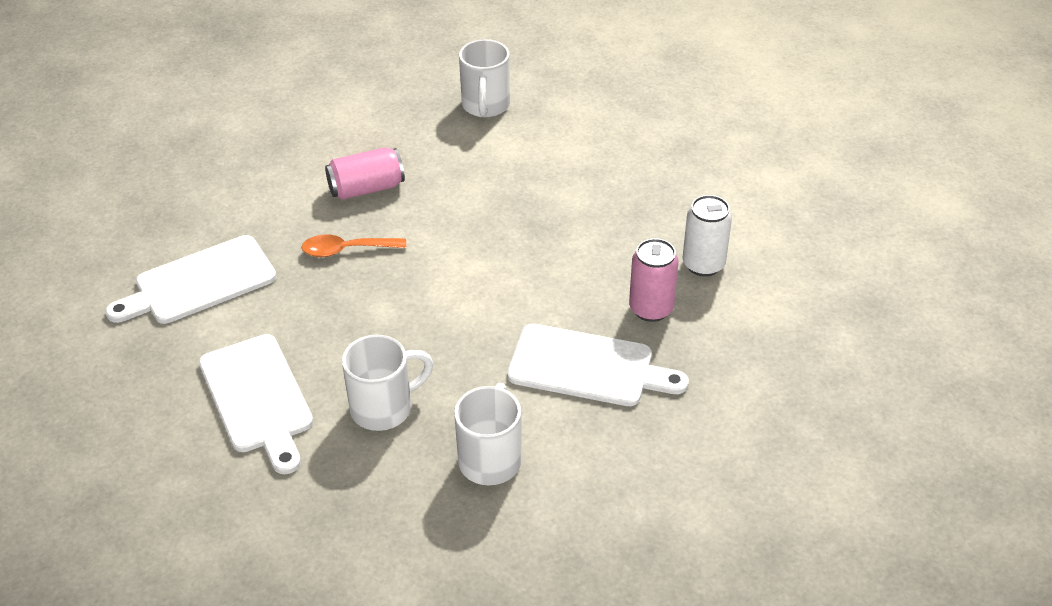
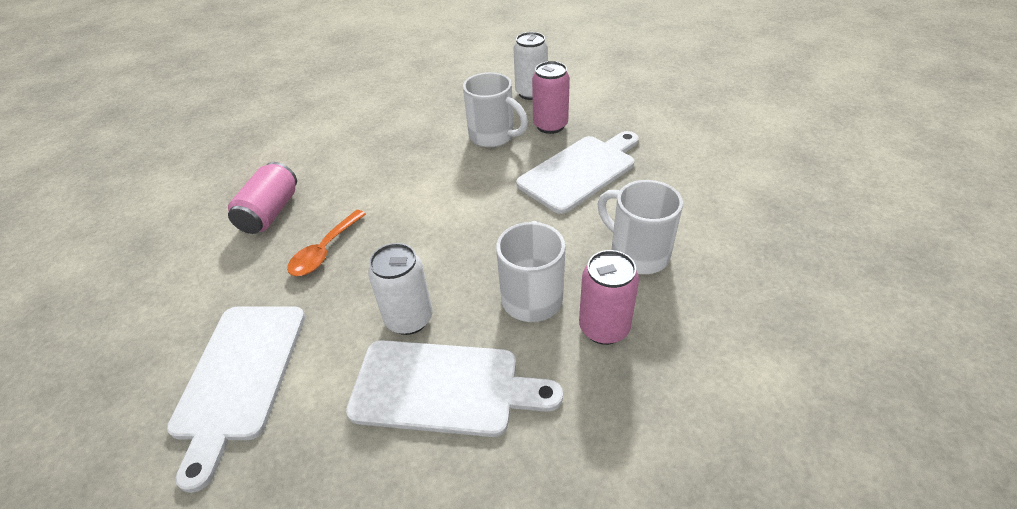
camera: 55 degrees left, 0 degrees up
(309, 343) = (409, 319): none -> white can
(380, 470) = (604, 328): none -> pink can
(485, 106) = (271, 122): white mug -> white mug (493, 136)

